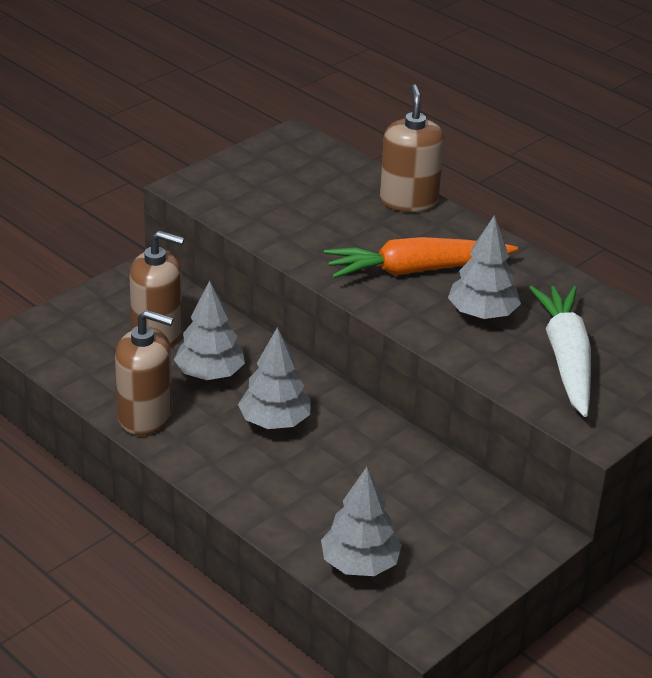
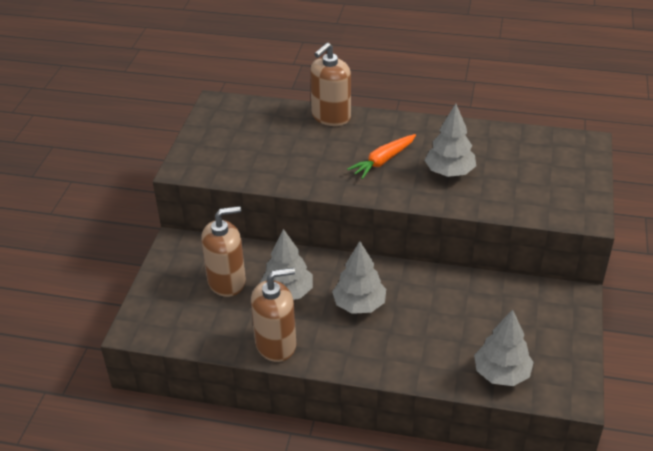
camera: 30 degrees left, 5 degrees up
(408, 200) = (331, 116): brown soap dispenser -> brown soap dispenser turned 105 degrees counterclockwise
(416, 270) = (383, 161): orange carrot -> orange carrot, size x0.64
(566, 359) = (523, 178): white carrot -> none

